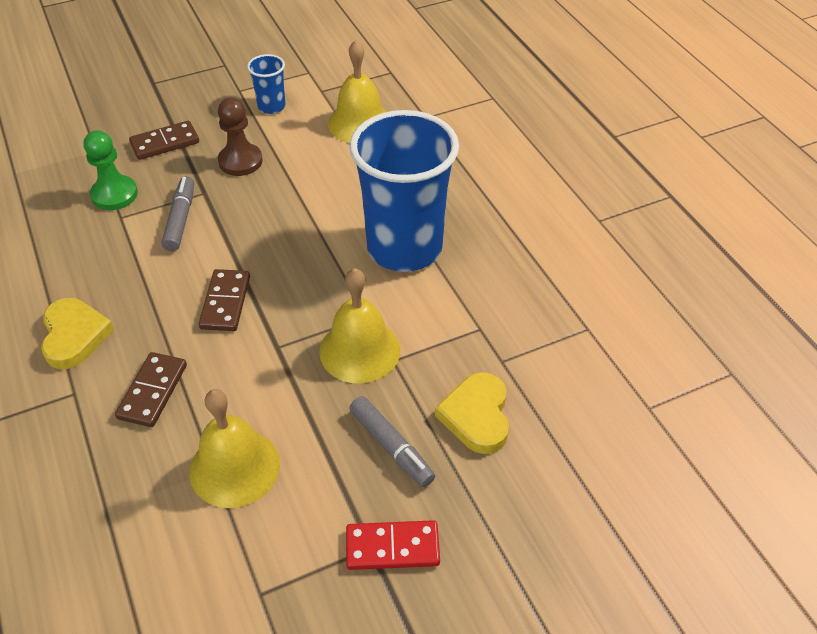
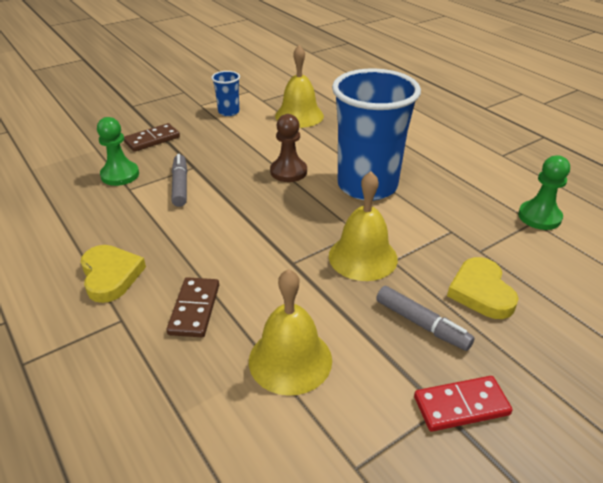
camera: 10 degrees left, 10 degrees down
(225, 302) = (237, 237): brown domino -> none
(240, 161) = (216, 145): brown pawn -> brown pawn (288, 171)
(598, 322) = (539, 217): none -> green pawn

